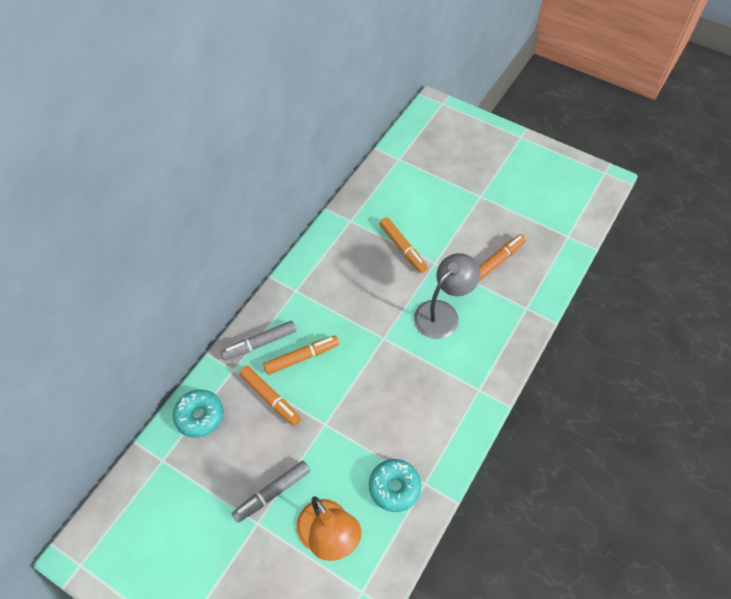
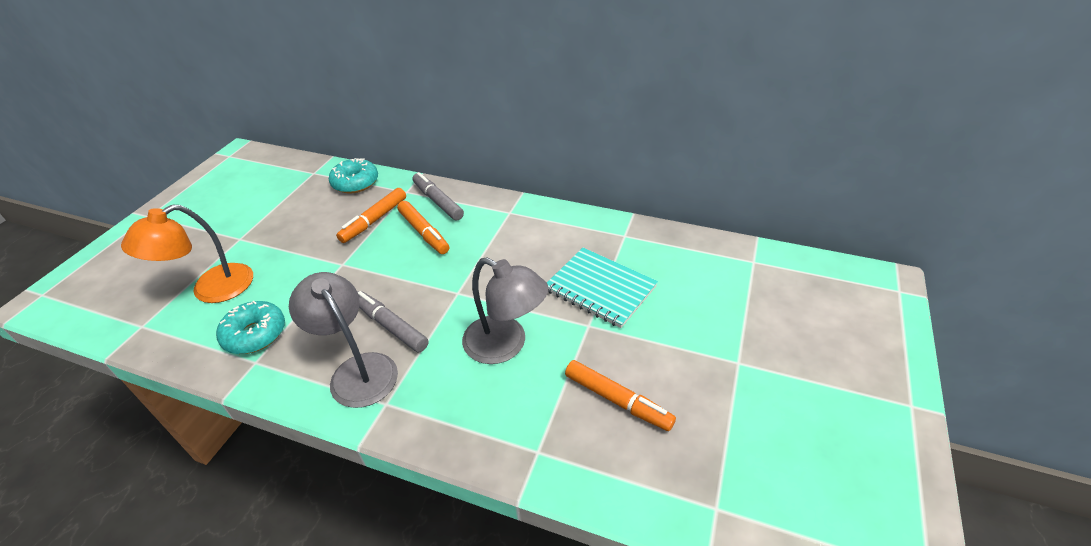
camera: 80 degrees right, 15 degrees down
(272, 493) = (268, 242): grey marker -> grey marker (390, 326)
(402, 248) = (600, 289): orange marker -> turquoise notebook
(447, 408) = (357, 370): none -> grey lamp

